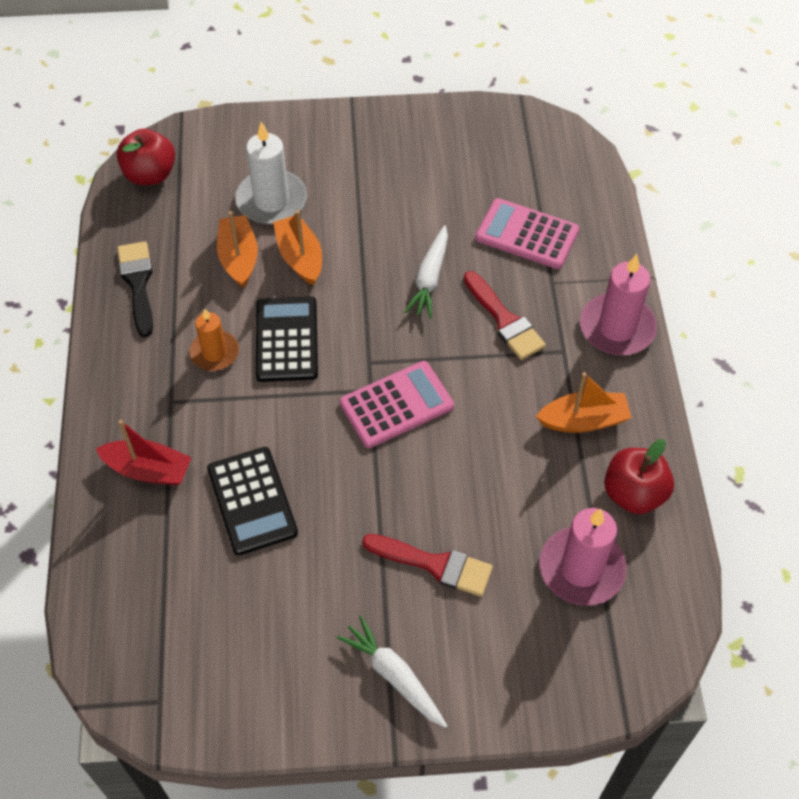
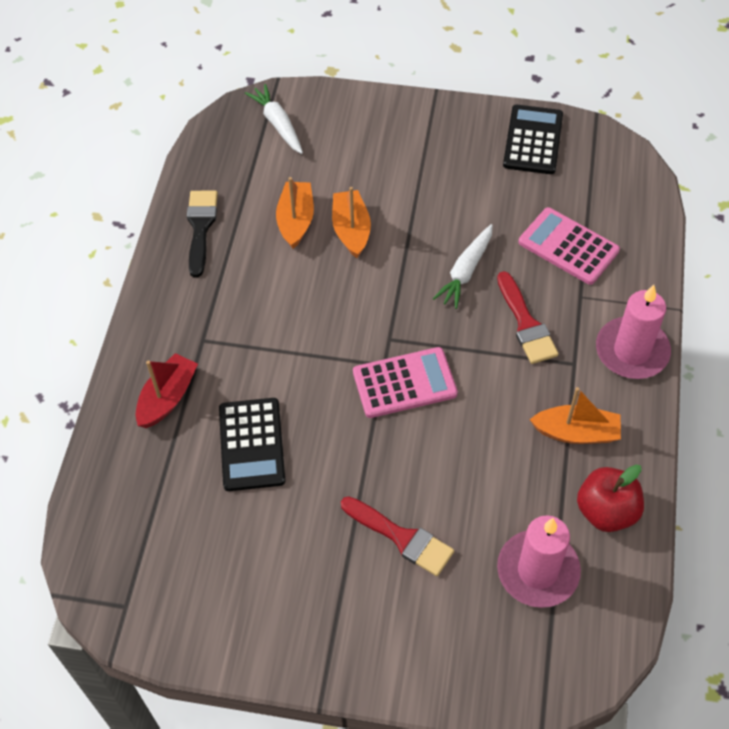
camera: 15 degrees right, 0 degrees up
(148, 470) = (167, 398): red boat -> red boat turned 90 degrees counterclockwise
(150, 174) = (236, 130): red apple -> none
(214, 353) = (252, 303): orange candle -> none
(271, 200) = (339, 173): white candle -> none
(286, 340) = (320, 304): black calculator -> black calculator (533, 140)
(394, 676) = (338, 631): white carrot -> white carrot (278, 124)

